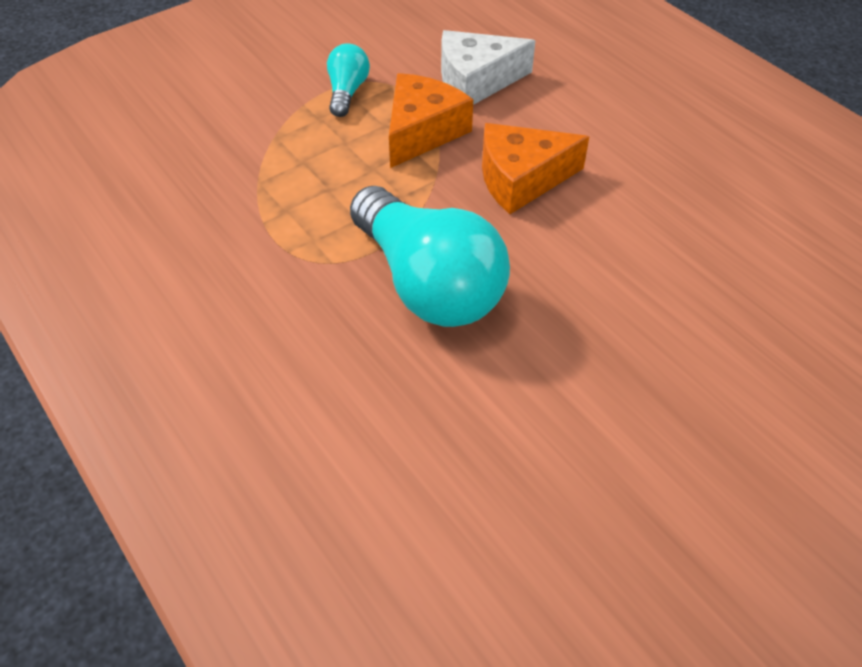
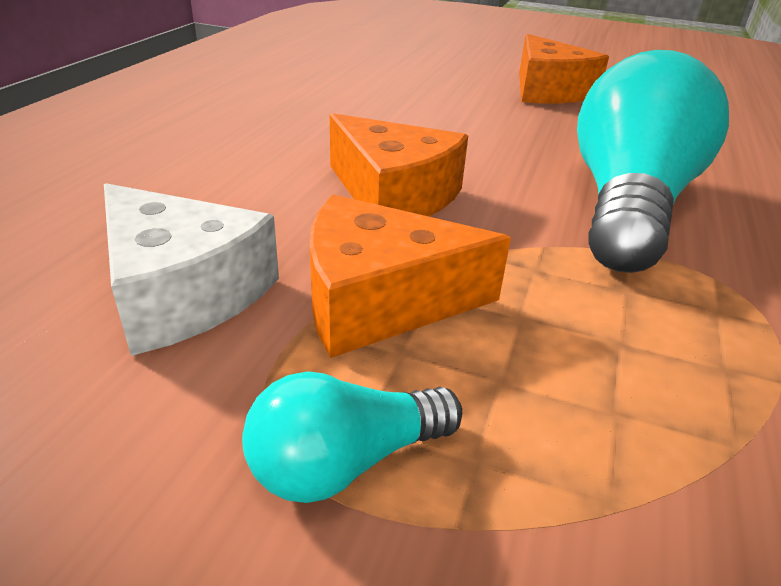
camera: 125 degrees left, 15 degrees down
(695, 409) = (548, 91): none -> orange cheese

